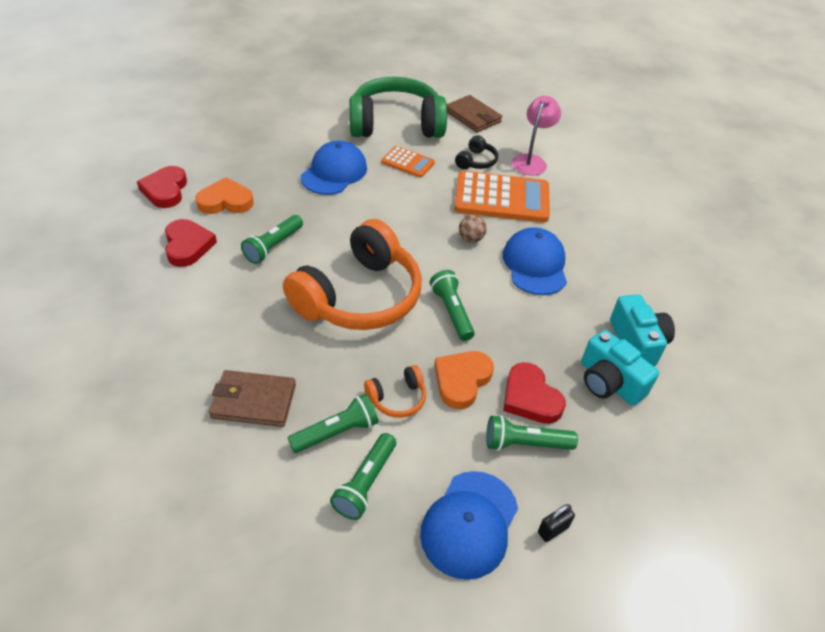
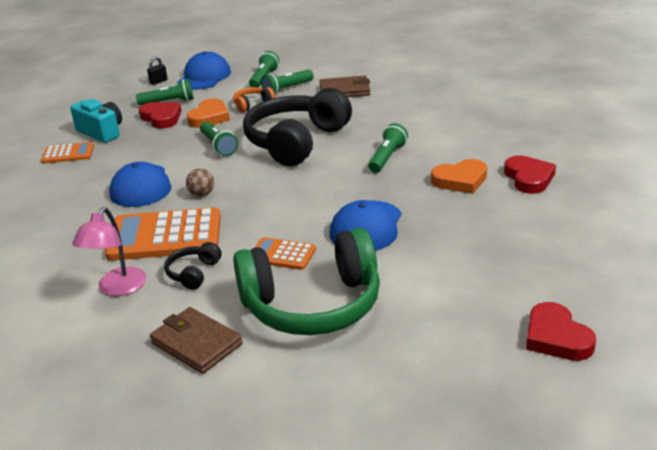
camera: 175 degrees right, 15 degrees down
(188, 246) = (461, 146): red heart -> red heart (556, 337)
(359, 296) = (296, 142): orange headphones -> black headphones
(637, 342) = (68, 154): turquoise camera -> orange calculator

